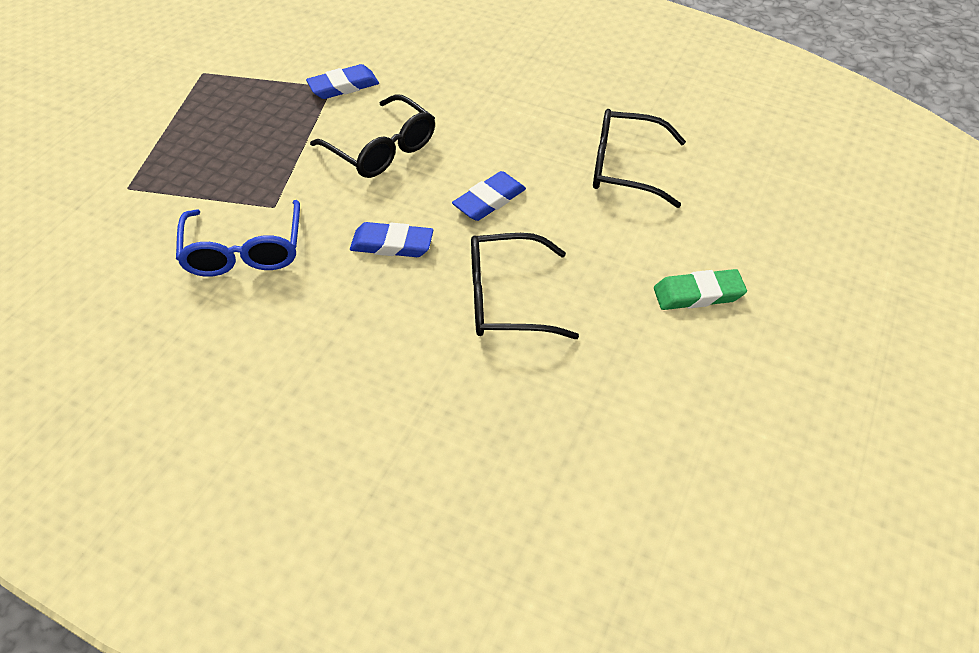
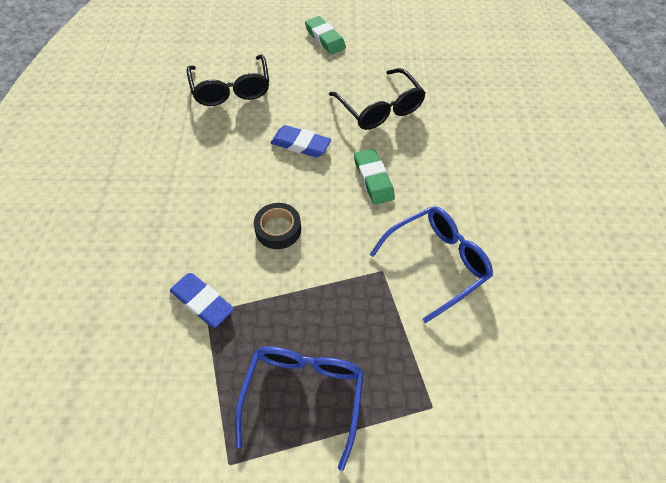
camera: 115 degrees left, 5 degrees up
(211, 119) = (303, 395): none -> blue glasses
(382, 149) = (278, 229): black glasses -> black tape
(392, 244) = (373, 179): blue eraser -> green eraser

